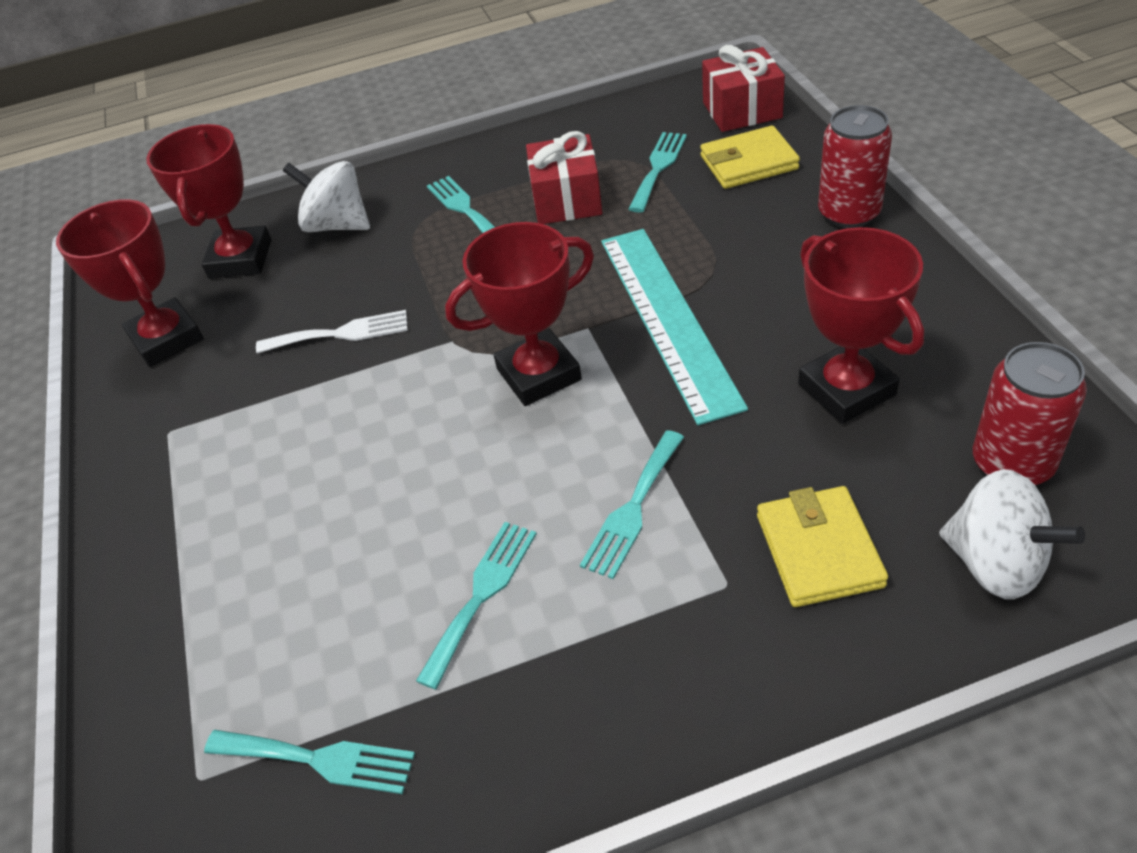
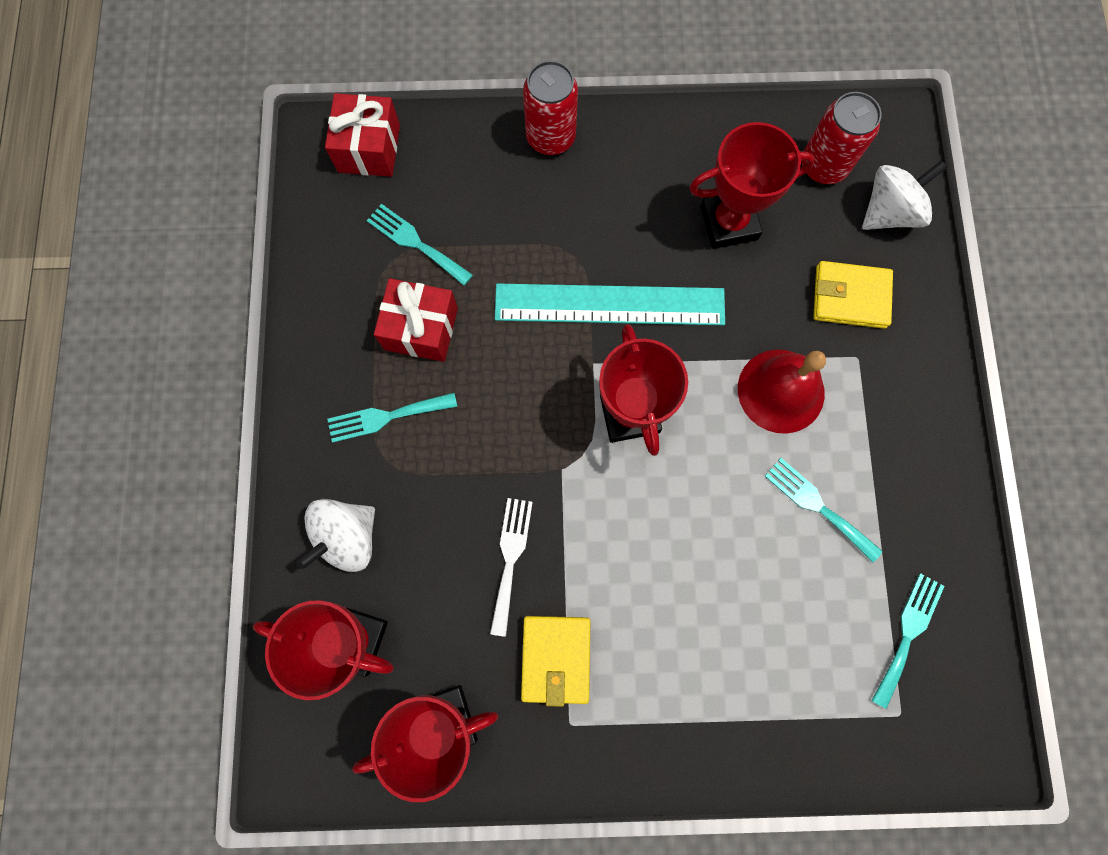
camera: 80 degrees left, 30 degrees up
(633, 509) = (781, 391): turquoise fork -> red bell
(748, 163) = (448, 175): yellow wallet -> yellow wallet (555, 658)

